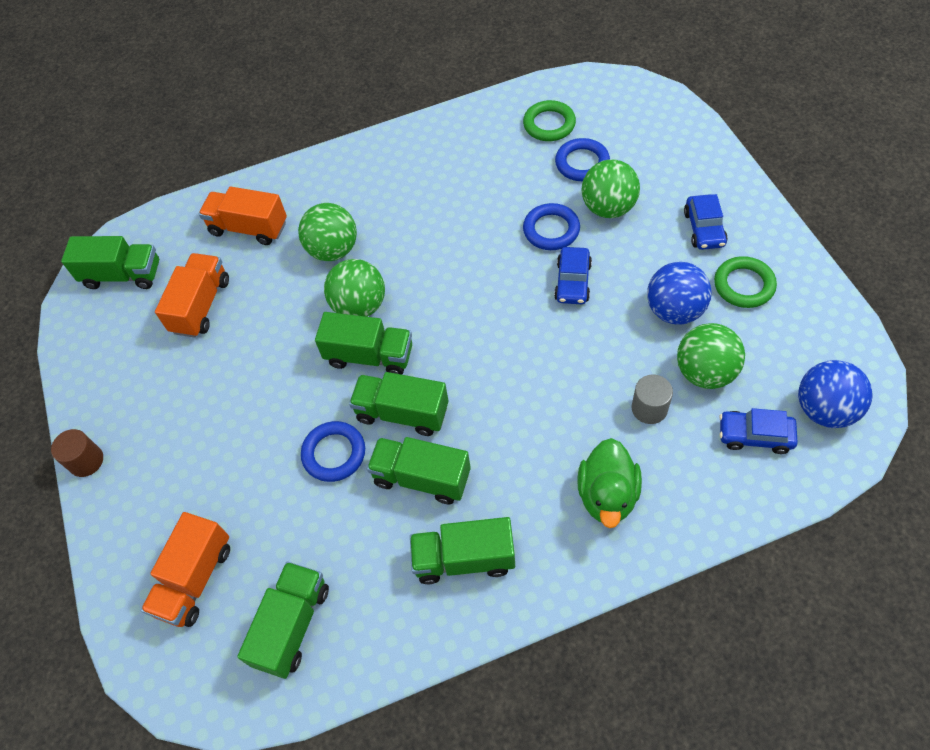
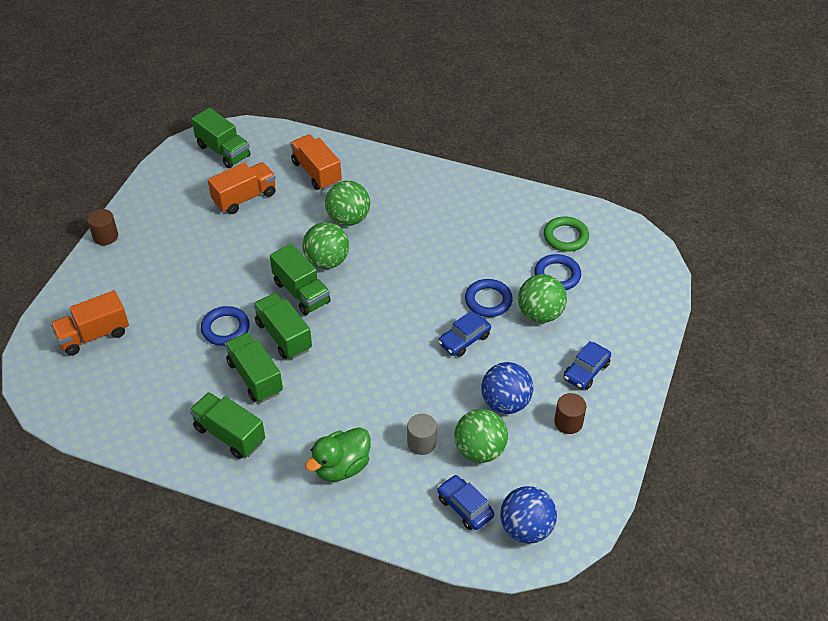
camera: 35 degrees right, 10 degrees down
(292, 625) = (113, 395): green truck -> none
(744, 285) = (568, 422): green ring -> brown cylinder

